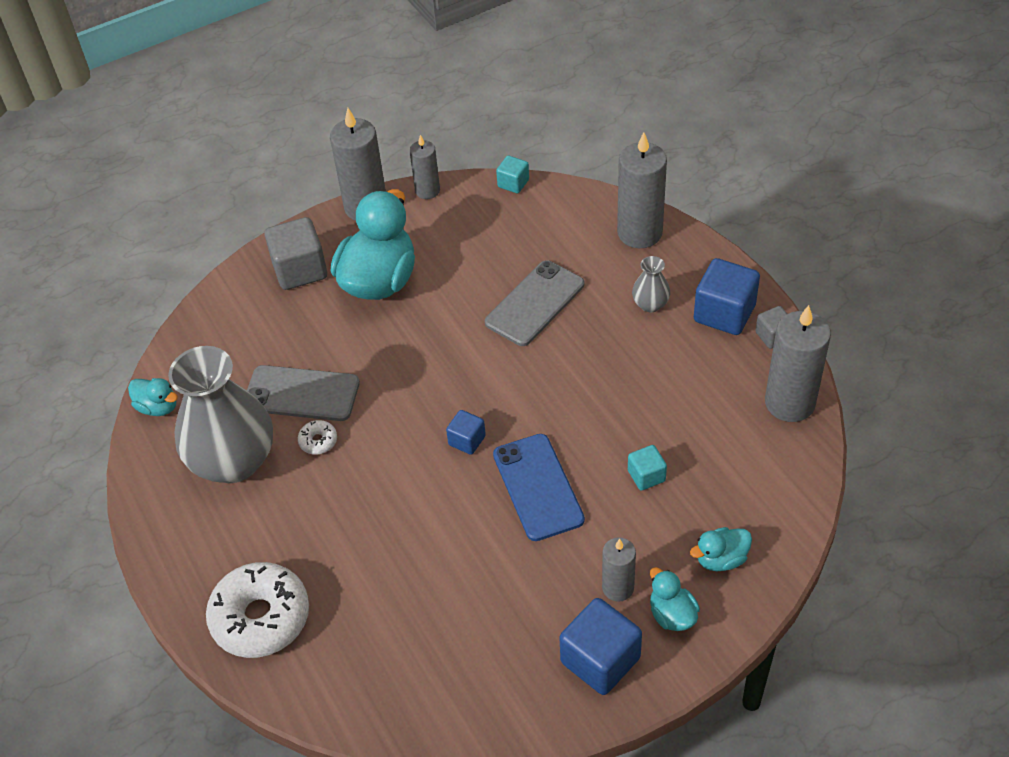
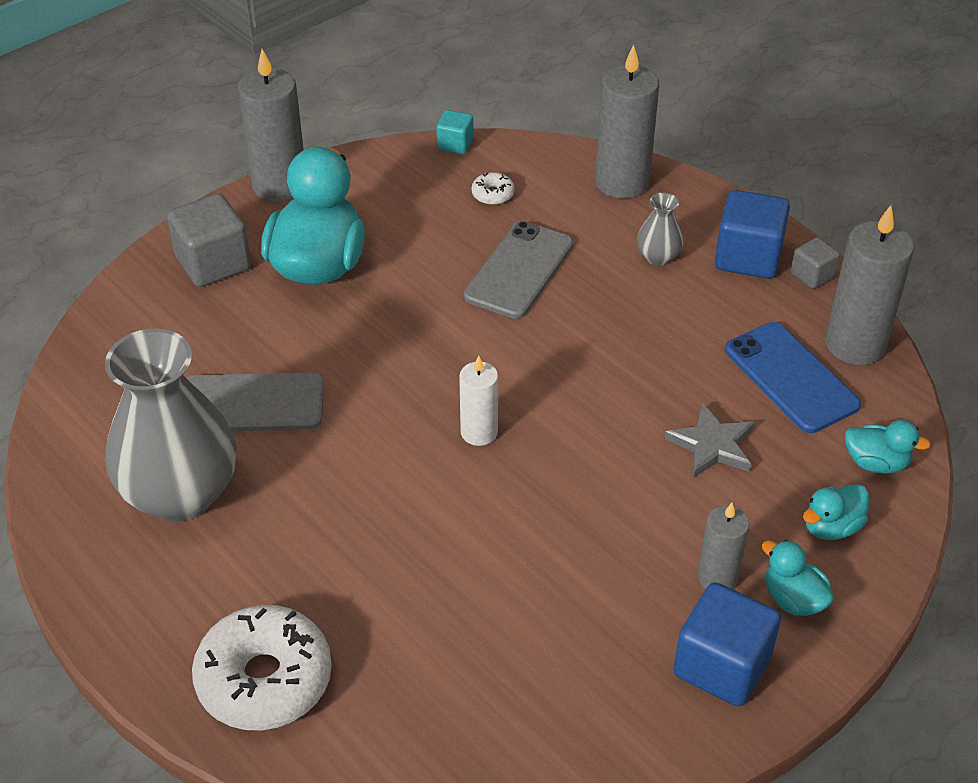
camera: 15 degrees left, 5 degrees down
(158, 407) = (62, 441): turquoise duck -> turquoise duck (876, 463)
(318, 441) = (287, 456): white donut -> white donut (493, 194)
(427, 190) = (352, 161): grey candle -> none
(467, 440) = (479, 432): blue cube -> white candle
(537, 487) = (583, 474): blue phone -> blue phone (790, 377)
(646, 476) = (712, 445): turquoise cube -> grey star

